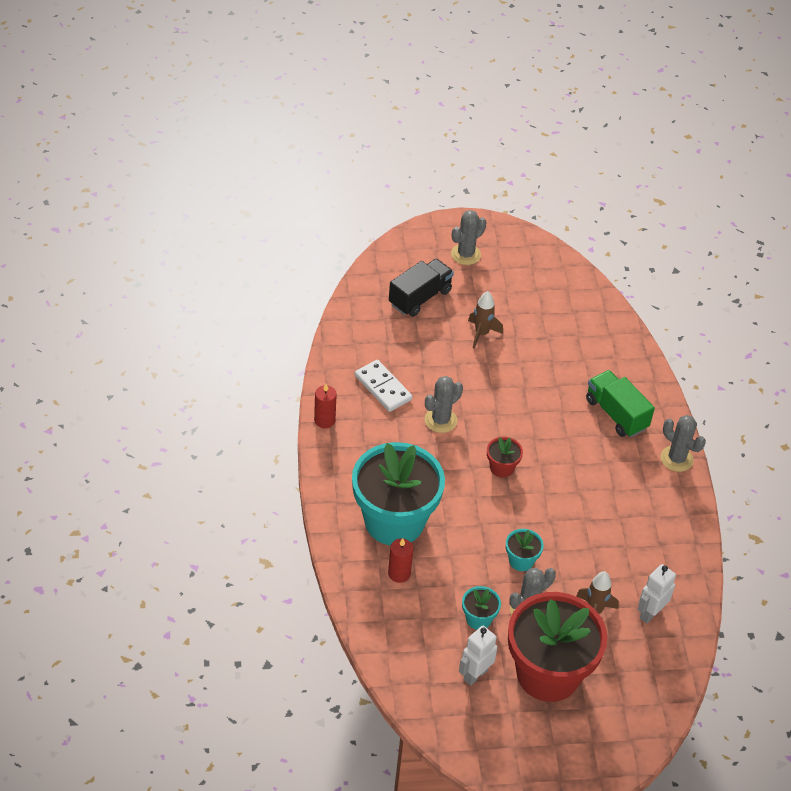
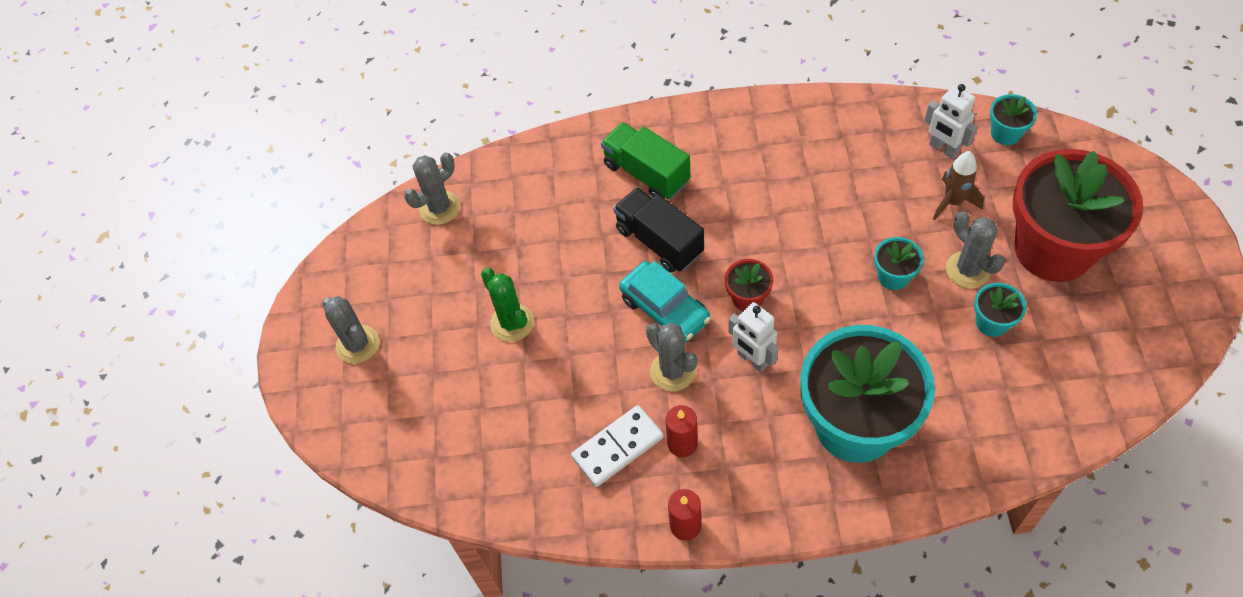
camera: 80 degrees left, 10 degrees up
(399, 573) = (941, 416): red candle -> red candle (682, 443)
(420, 298) = (441, 403): black truck -> black truck (659, 241)
(475, 674) = (1075, 325): white robot -> white robot (752, 360)
(481, 334) = (512, 323): brown rocket -> green cactus
(492, 418) = (665, 309): none -> turquoise car
(616, 414) = (646, 173): green truck -> green truck turned 75 degrees clockwise
(669, 661) = (1005, 133): none -> turquoise flower pot
(676, 459) = (712, 116): grey cactus -> grey cactus (439, 208)

